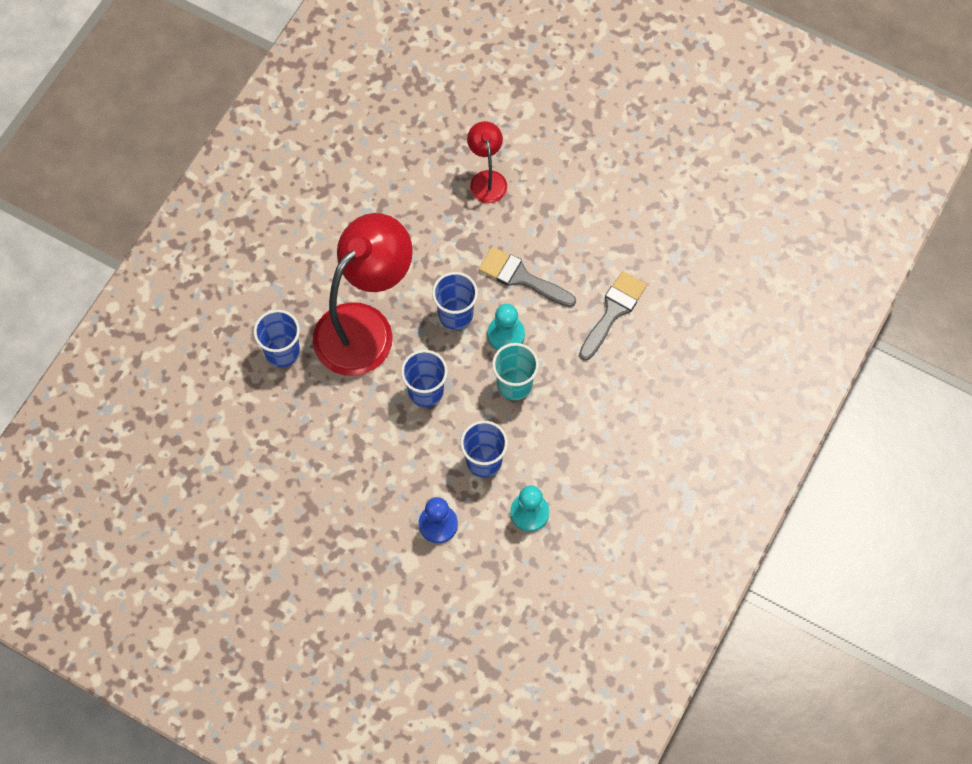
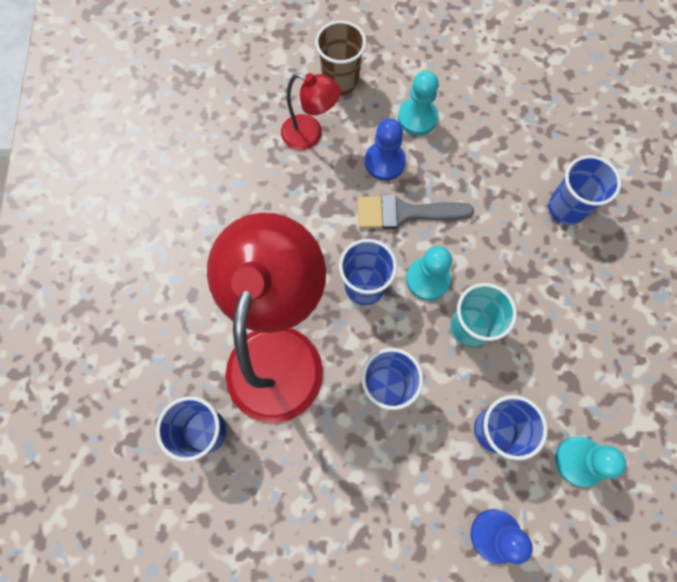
camera: 30 degrees left, 5 degrees up
(487, 179) = (310, 135): red lamp -> red lamp turned 150 degrees clockwise
(532, 230) = (384, 162): none -> blue pawn
(539, 147) = (340, 81): none -> brown cup
(581, 209) = (417, 118): none -> turquoise pawn
(613, 311) = (513, 199): grey brush -> none
(650, 340) = (566, 208): none -> blue cup

